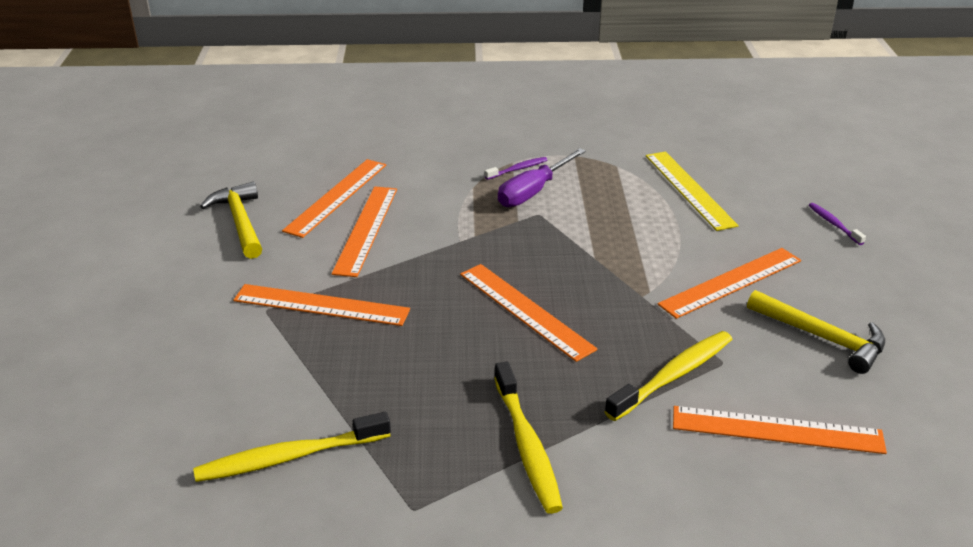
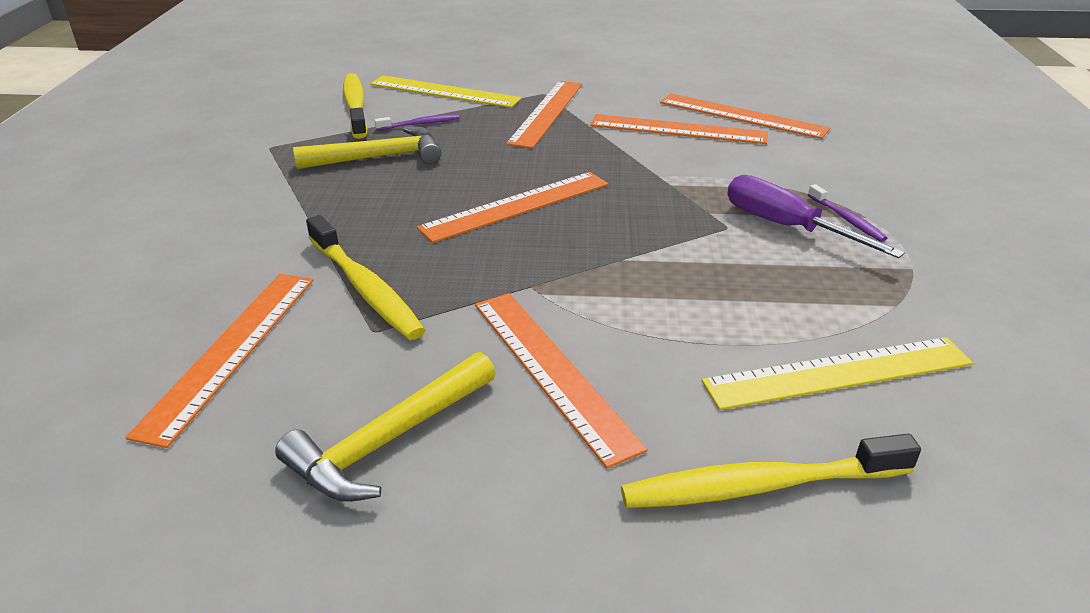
camera: 95 degrees right, 0 degrees up
(240, 222) = (686, 79): yellow hammer -> yellow hammer (379, 157)
(249, 386) = (444, 91): none -> yellow ruler
(527, 445) = (308, 195): yellow toothbrush -> yellow toothbrush (760, 486)
(834, 224) = (747, 560): purple toothbrush -> purple toothbrush (420, 124)

